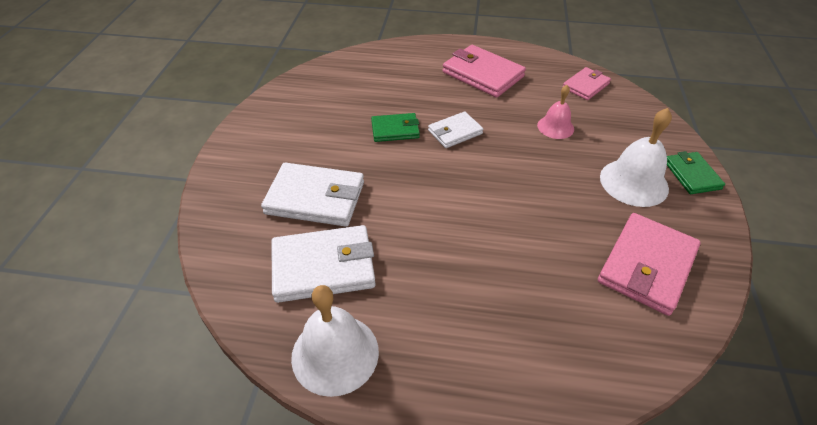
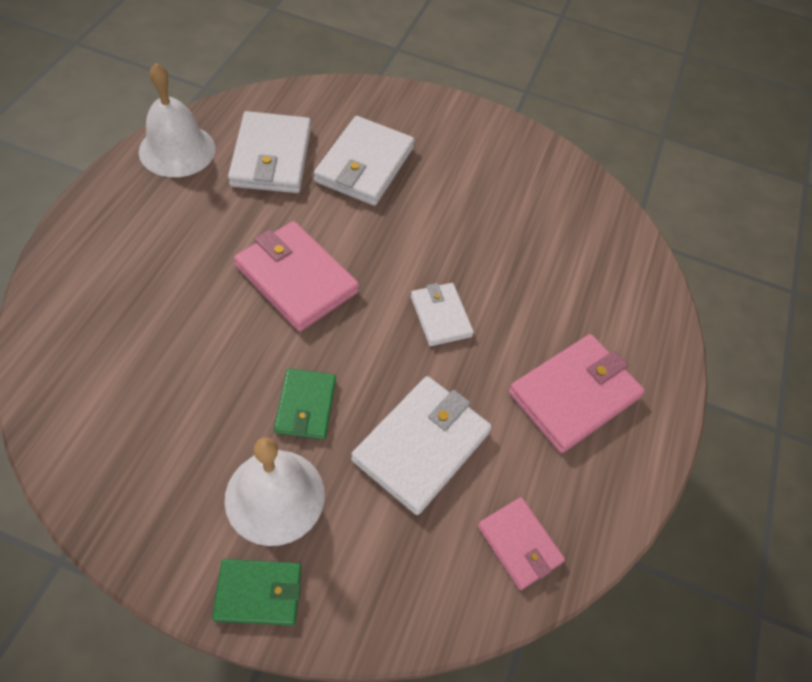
camera: 95 degrees right, 10 degrees up
(395, 130) = (461, 255): green wallet -> green wallet (306, 406)
(555, 127) = (421, 446): pink bell -> white wallet
(647, 266) = (140, 434): pink wallet -> pink wallet (296, 279)

